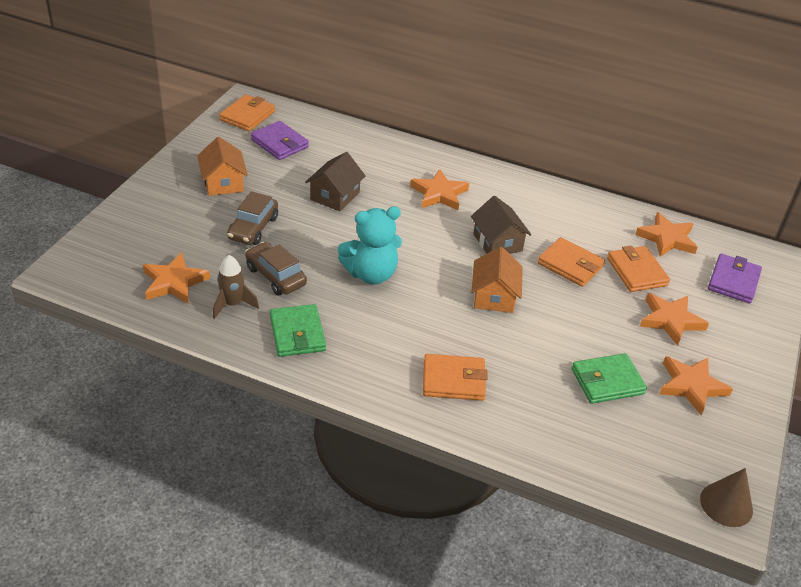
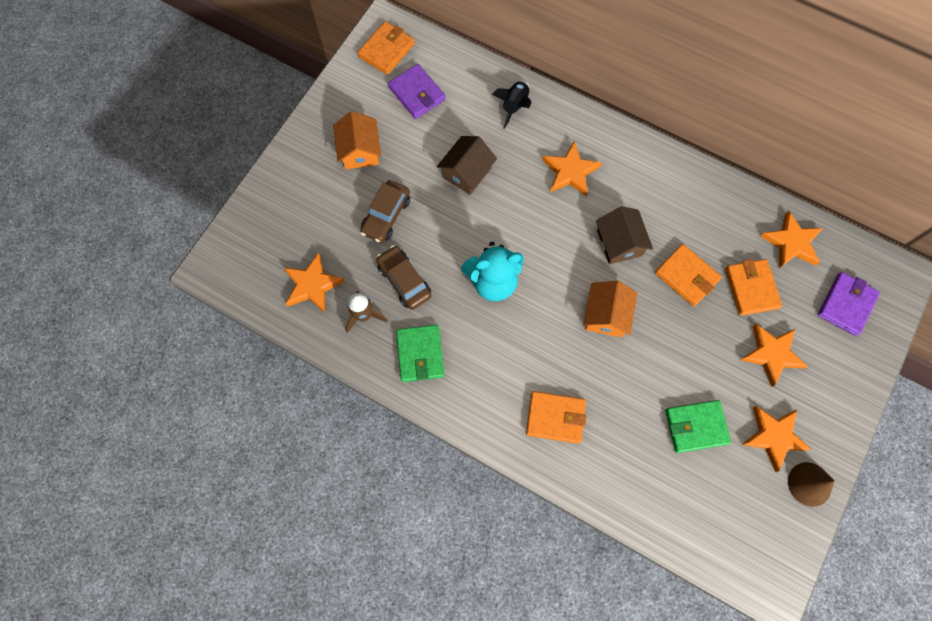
camera: 10 degrees right, 30 degrees up
(377, 151) = (514, 106): none -> black rocket
(726, 504) = (775, 572): brown cone -> brown cone (809, 484)

